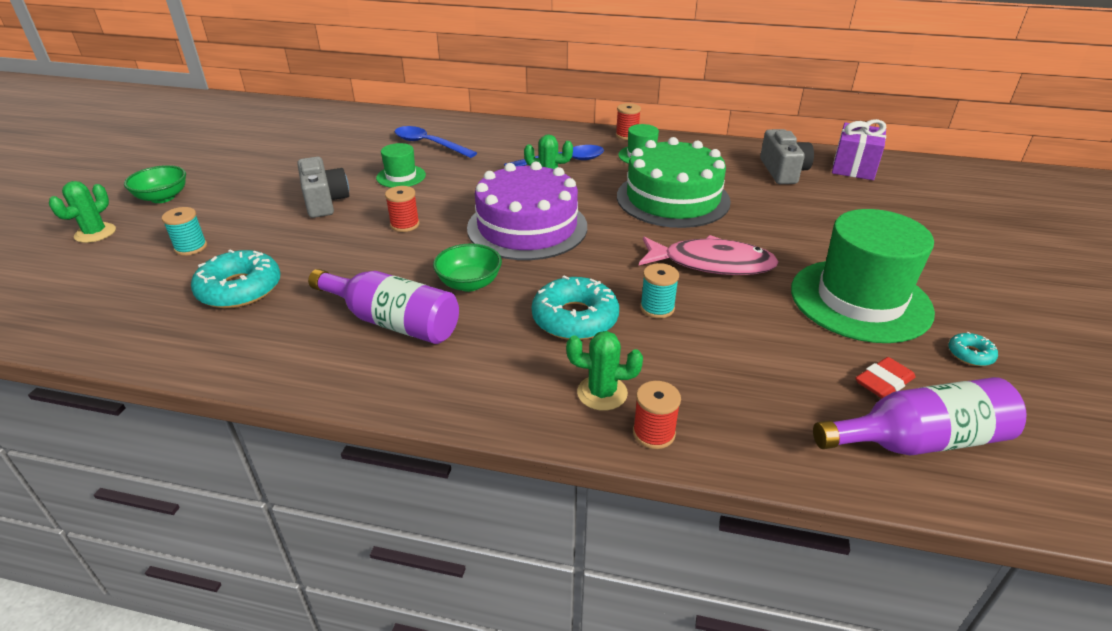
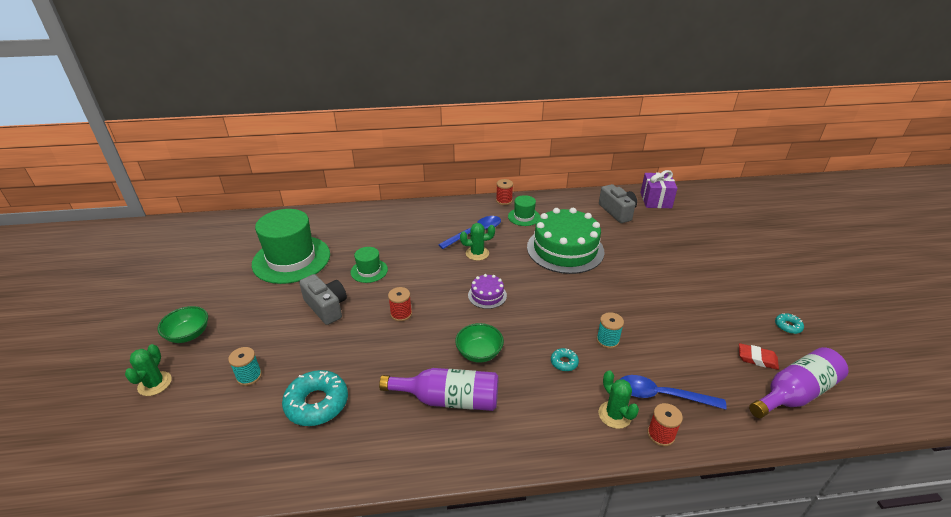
camera: 20 degrees left, 0 degrees up
(429, 144) = (370, 236): blue spoon -> blue spoon (662, 395)
(527, 227) = (487, 295): purple cake -> purple cake, size x0.46
(575, 318) = (564, 362): turquoise donut -> turquoise donut, size x0.47
(602, 393) = (615, 415): green cactus -> green cactus turned 75 degrees clockwise
(711, 264) = (618, 297): pink fish -> none
(860, 300) = (714, 303): green hat -> green hat (291, 259)
(883, 382) = (757, 359): red eraser -> red eraser turned 75 degrees clockwise

